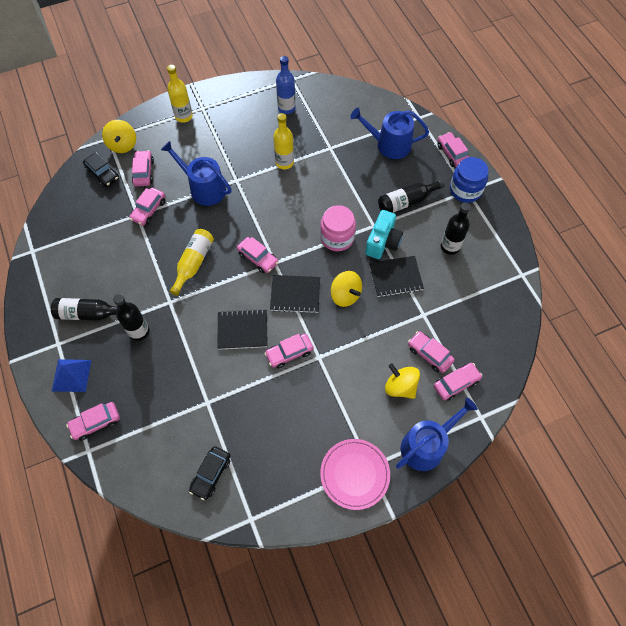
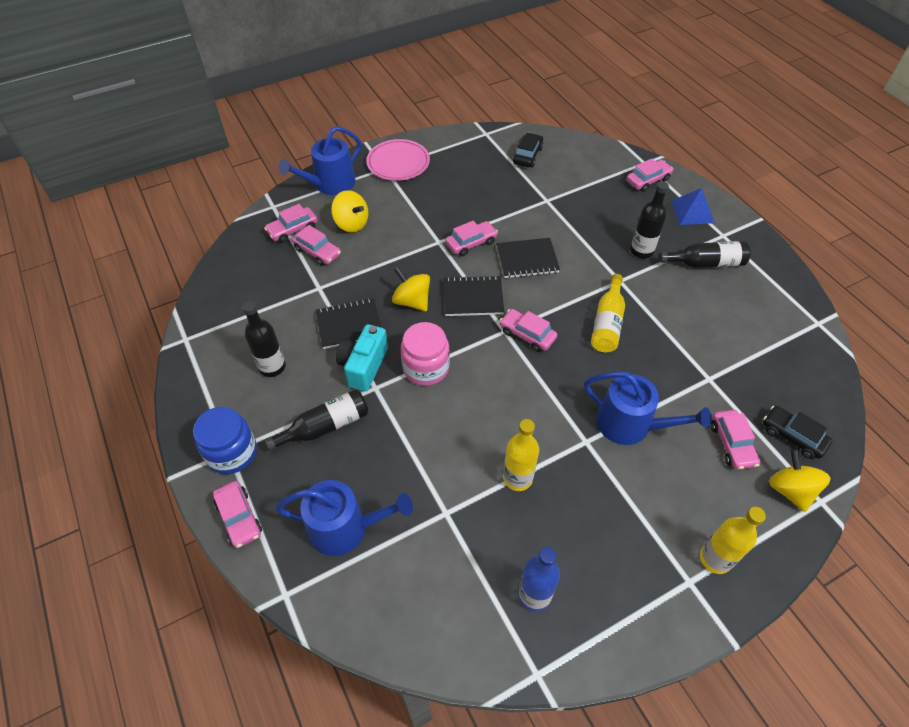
camera: 175 degrees right, 10 degrees down
(149, 210) = (696, 386): pink car -> none

